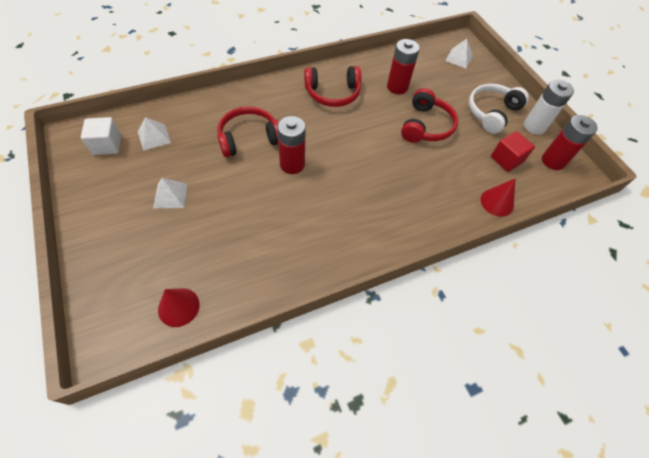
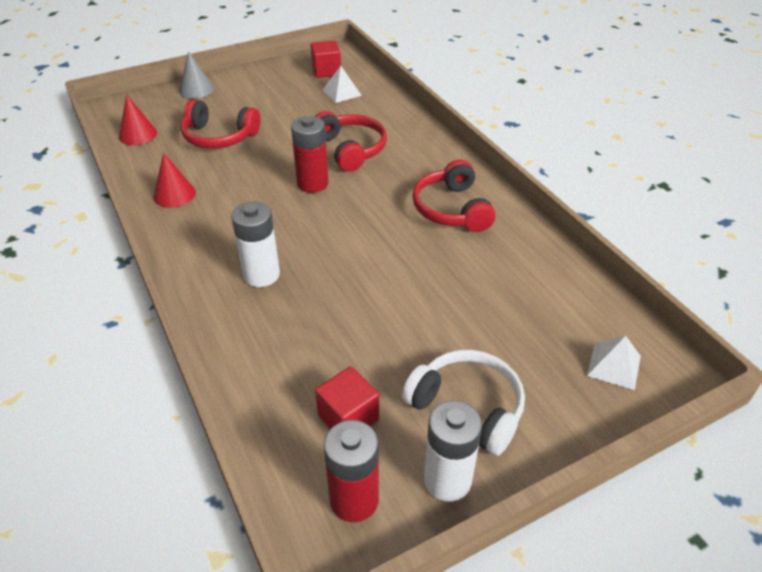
camera: 90 degrees right, 15 degrees down
(98, 257) = (196, 90): none -> grey cone
(107, 145) = (326, 71): white cube -> red cube
(170, 195) = (264, 112): white pyramid -> none
(396, 198) = (261, 275): none -> white battery
(397, 87) = (491, 276): red battery -> none
(426, 126) = (409, 310): red headphones -> red headphones (219, 137)
(497, 202) = (252, 393): red cone -> red cone (174, 194)

